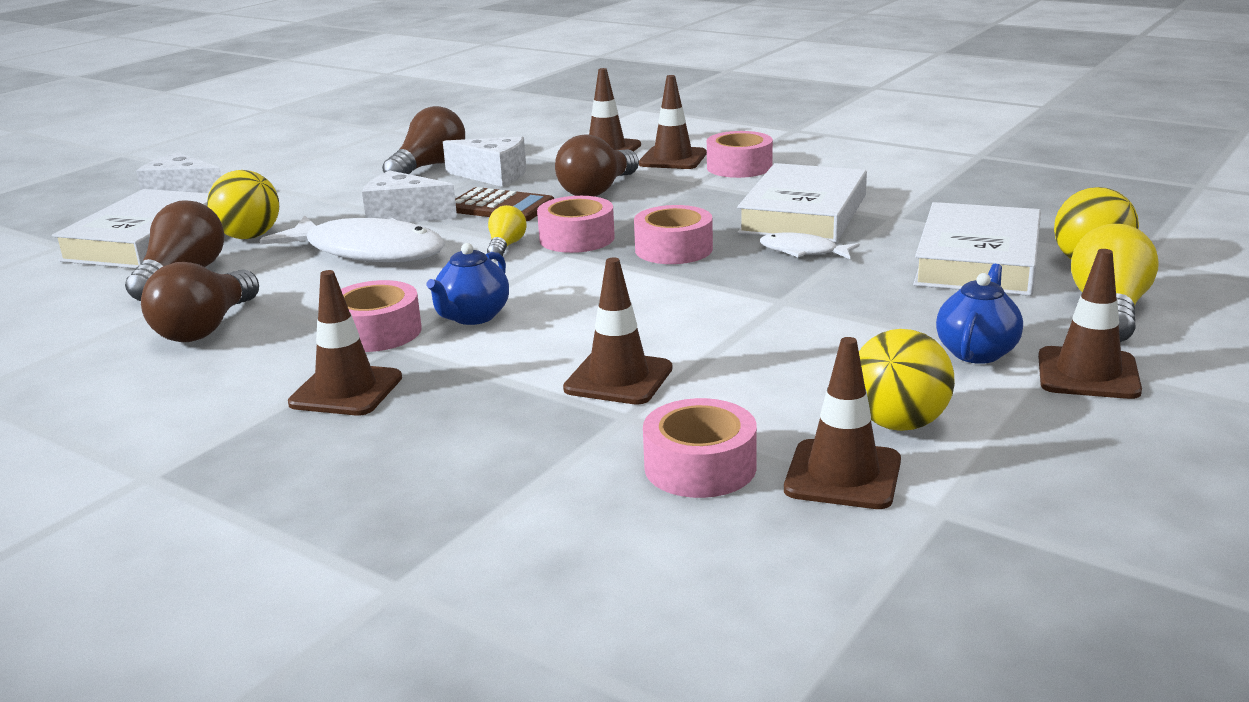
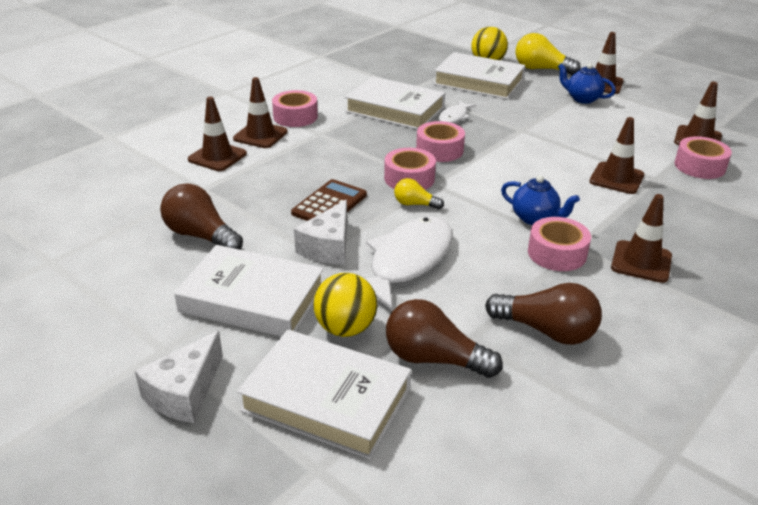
camera: 85 degrees left, 10 degrees up
(311, 198) = (252, 299): none -> white book
(493, 175) = (250, 205): white cheese -> none
(598, 190) = (313, 166): brown light bulb -> none
(899, 423) = (651, 123): yellow ball -> none

